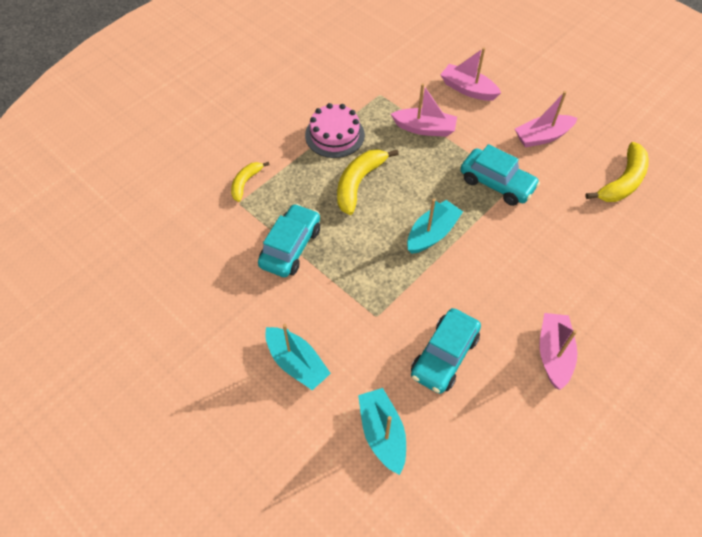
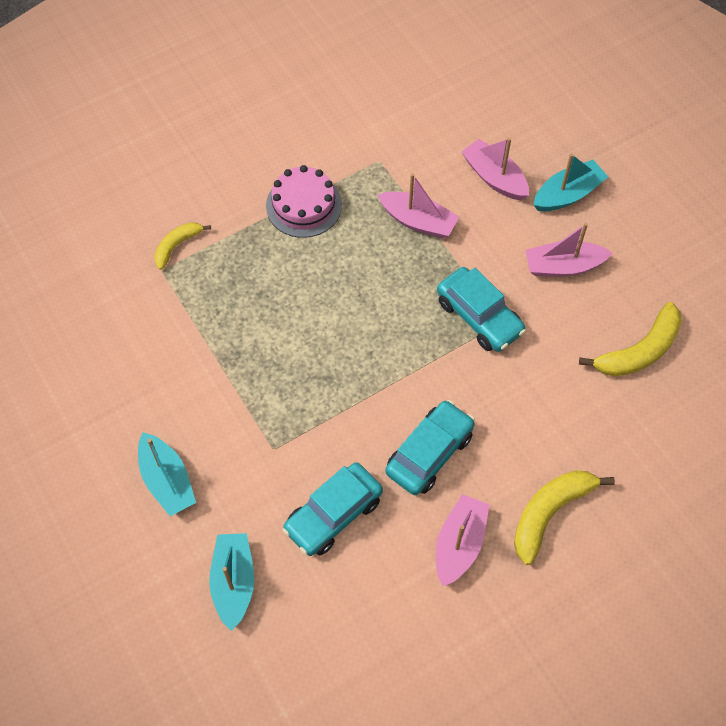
camera: 15 degrees right, 5 degrees up
(290, 247) = (204, 340): turquoise car -> turquoise car (429, 453)
(359, 183) = (311, 277): yellow banana -> yellow banana (550, 513)
(432, 233) = (375, 363): turquoise boat -> turquoise boat (567, 194)

